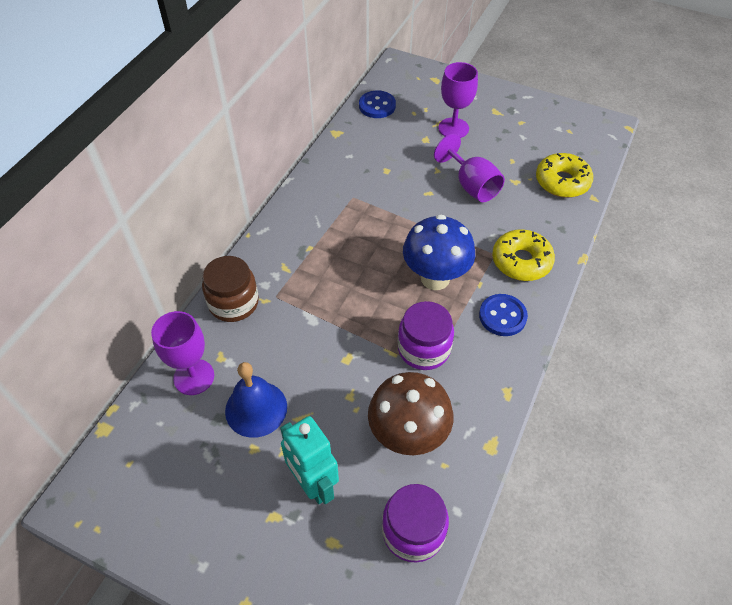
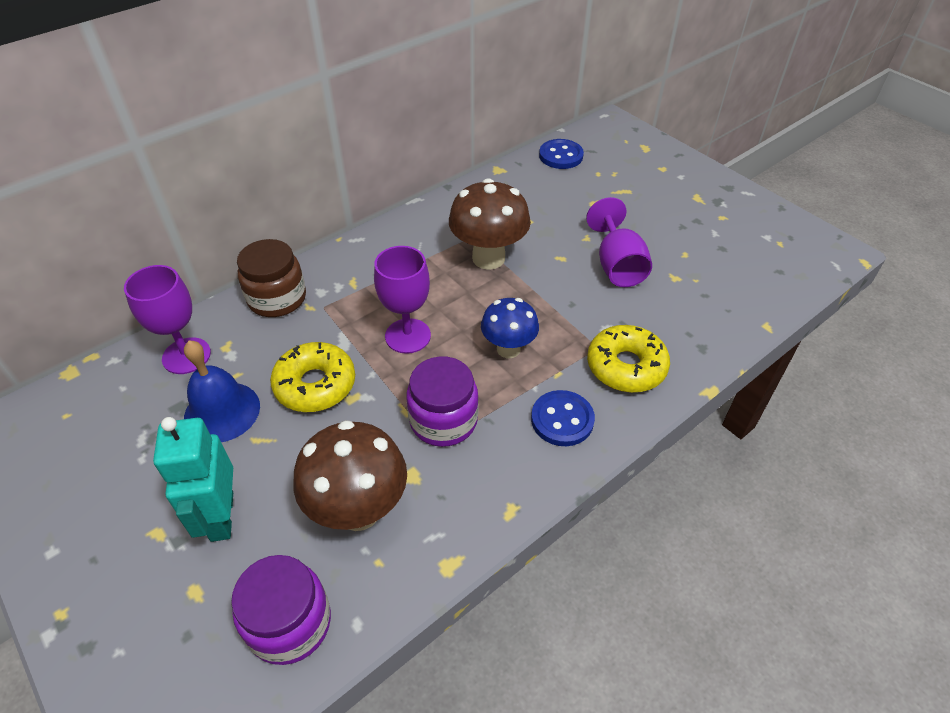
camera: 25 degrees right, 5 degrees down
(376, 211) = (488, 258): none -> brown mushroom
(435, 278) = (508, 349): blue mushroom -> blue mushroom, size x0.64
(453, 128) = (634, 201): purple goblet -> purple goblet (408, 336)
(562, 182) = (735, 296): yellow donut -> yellow donut (315, 385)

